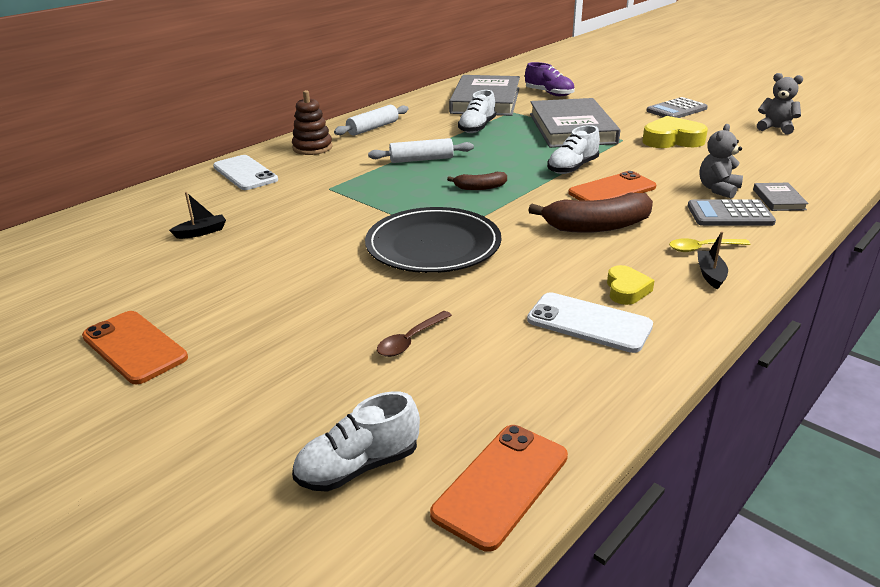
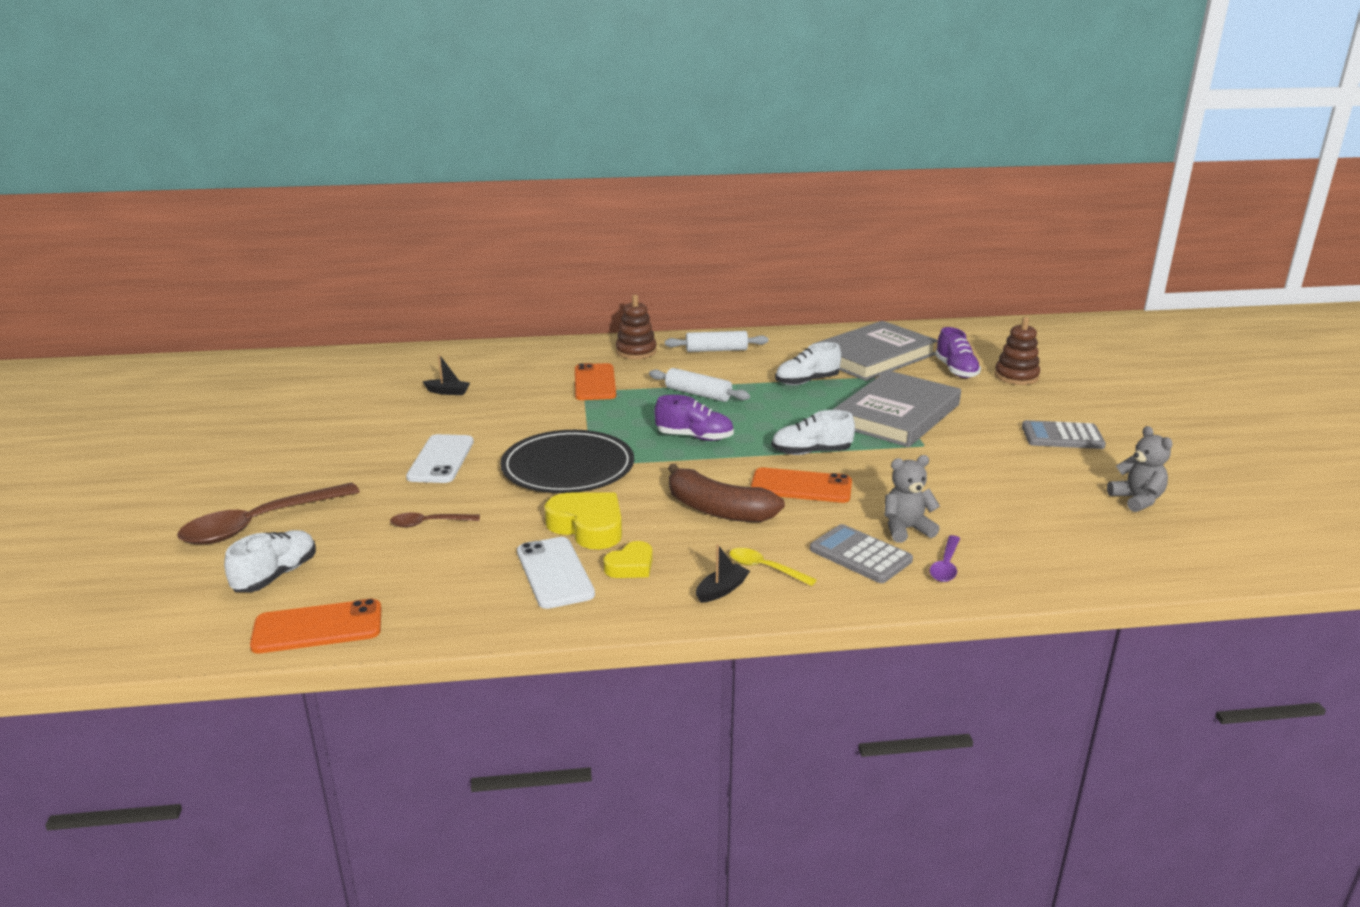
camera: 40 degrees right, 5 degrees down
(134, 347) = (295, 452): orange phone -> orange phone (595, 383)
(235, 430) = (260, 524): none -> brown spoon
(245, 173) = (551, 356): white phone -> white phone (441, 459)
(358, 466) = (276, 575): white shoe -> white shoe turned 105 degrees clockwise
(480, 187) = (694, 437): brown banana -> purple shoe
(587, 87) = (1016, 376): none -> brown stacking toy
(672, 140) = (977, 465): yellow heart -> yellow heart (588, 527)
(778, 199) = (946, 565): grey book -> purple spoon

